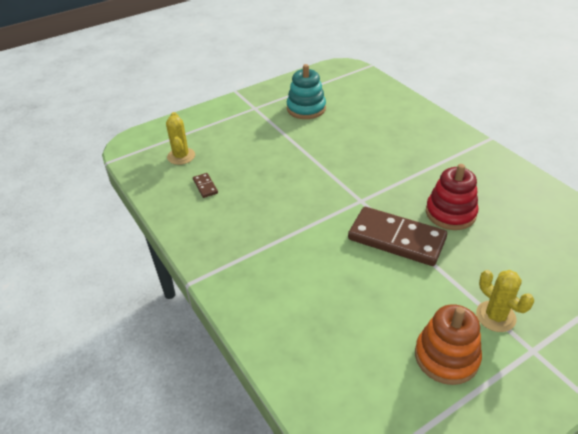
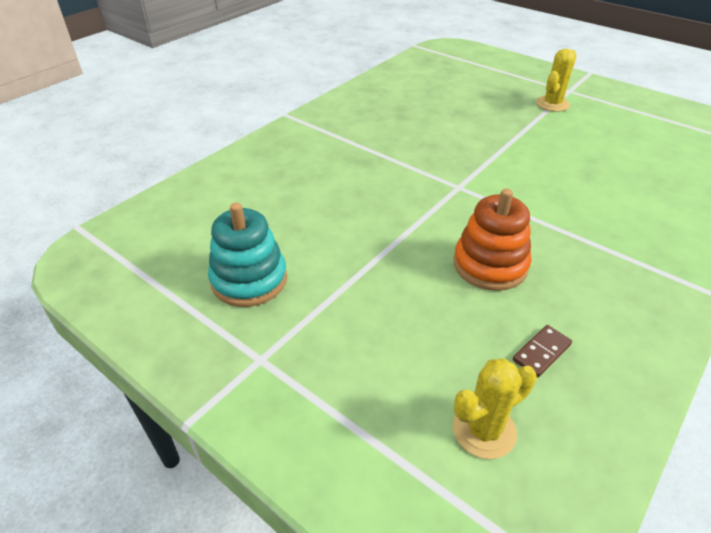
camera: 110 degrees left, 0 degrees up
(396, 239) = (504, 156): brown domino -> none
(446, 357) = (616, 121): orange stacking toy -> orange stacking toy (490, 265)
(450, 213) = (438, 129): red stacking toy -> none

